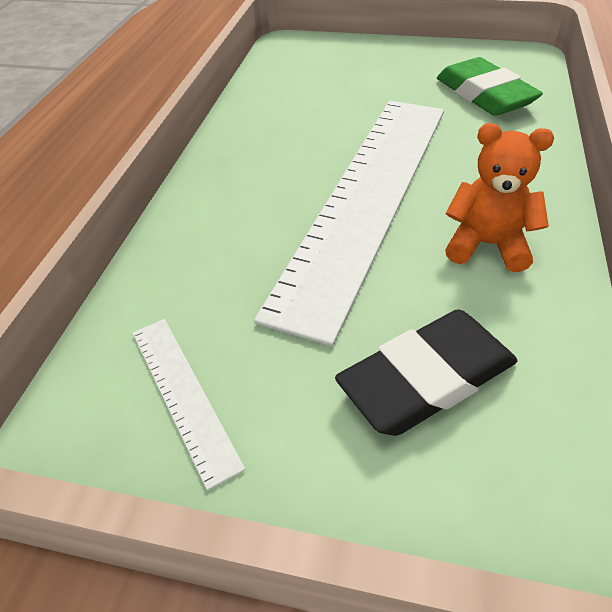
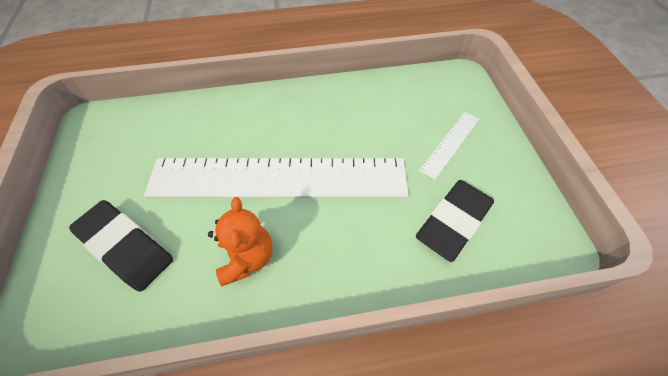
camera: 65 degrees right, 10 degrees up
(183, 394) = (110, 150): white ruler -> white ruler (450, 144)
(484, 95) = (453, 221): green eraser -> black eraser

